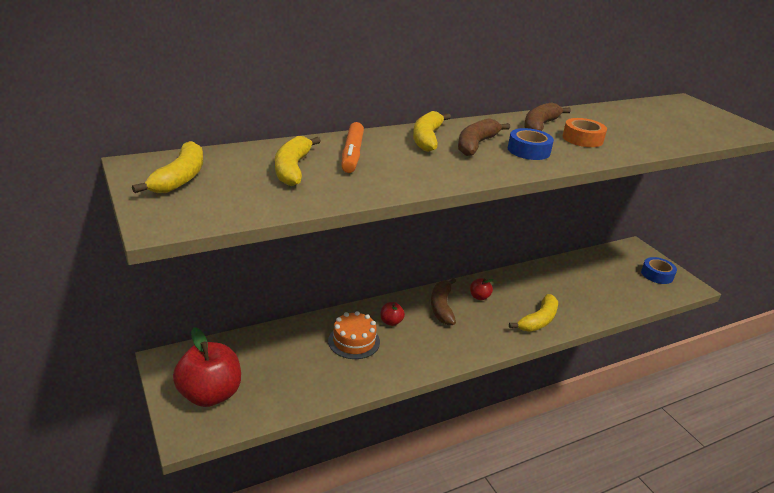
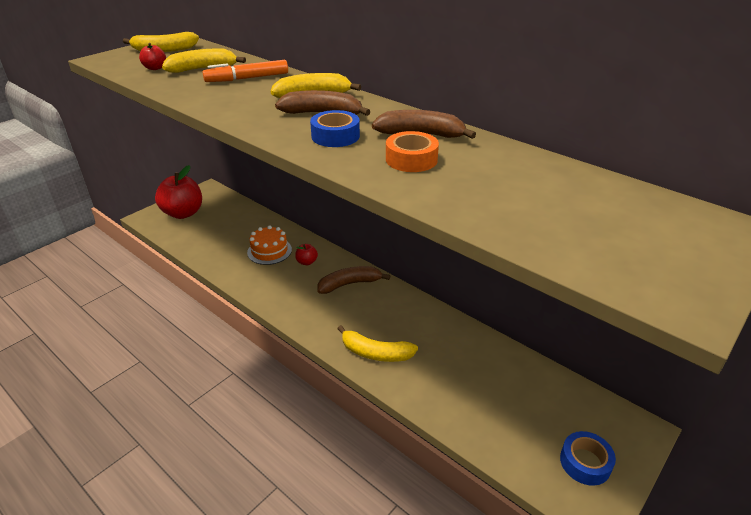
camera: 70 degrees right, 5 degrees up
(479, 297) = (385, 304): red apple -> red apple (155, 68)

